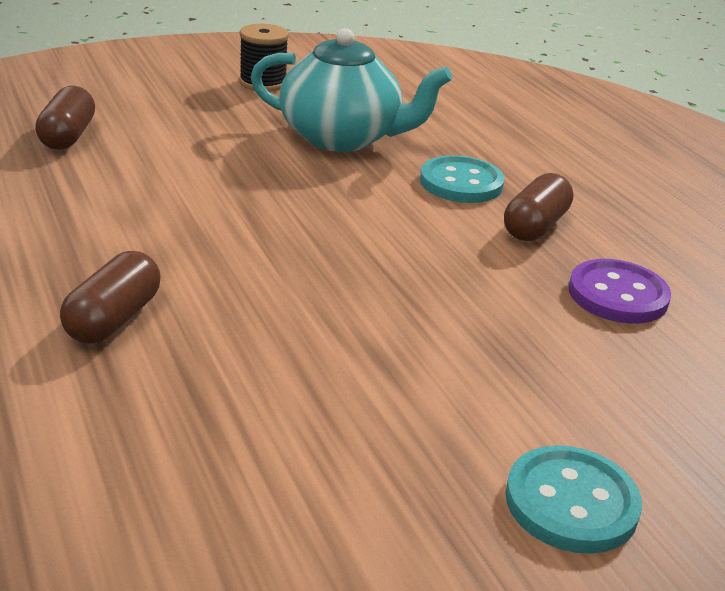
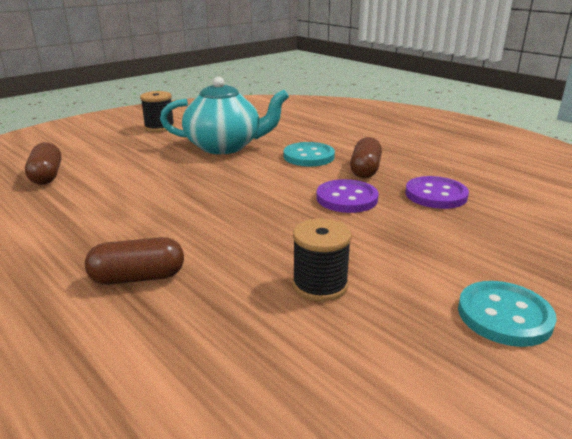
camera: 15 degrees left, 5 degrees down
(114, 319) = (138, 278): brown capsule -> brown capsule turned 75 degrees clockwise
(342, 391) = (320, 285): none -> black spool
(471, 269) = (347, 198): none -> purple button

